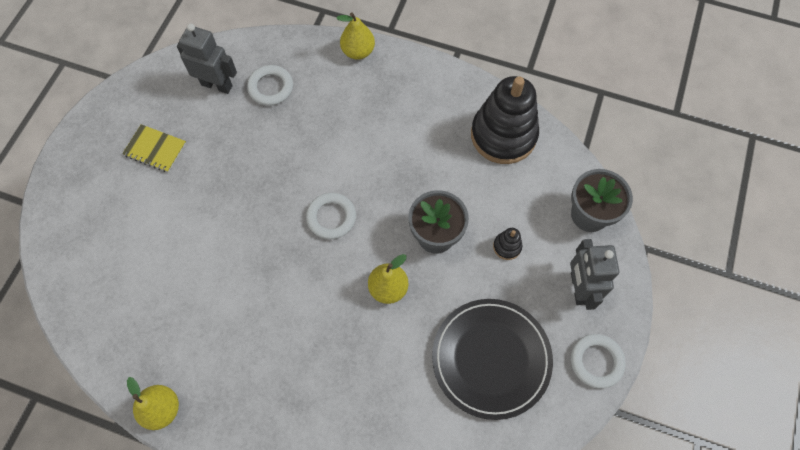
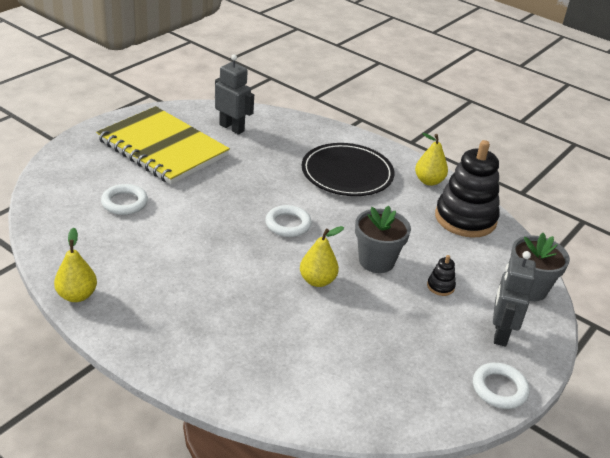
camera: 15 degrees right, 30 degrees down
(155, 149) = (162, 148): yellow notebook -> yellow notebook, size x2.44
(271, 87) = (275, 140): white ring -> white ring (124, 203)
(358, 51) = (358, 140): yellow pear -> yellow pear (429, 181)
(491, 358) = (394, 355): black plate -> black plate (347, 173)

